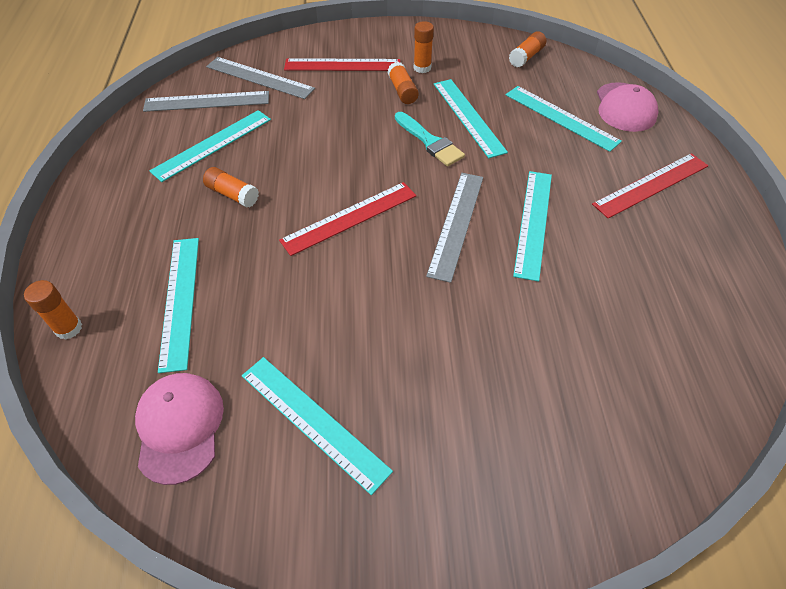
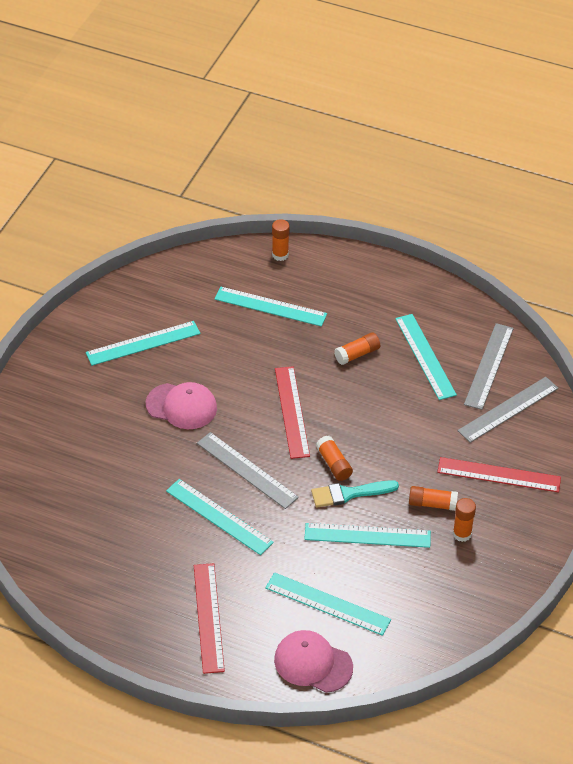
camera: 115 degrees right, 5 degrees down
(179, 427) = (178, 289): pink cap -> pink cap (181, 406)
(342, 65) = (499, 475): red ruler -> red ruler turned 75 degrees clockwise
(526, 57) = (436, 628): orange glue stick -> orange glue stick (334, 464)
(561, 117) = (327, 604): turquoise ruler -> turquoise ruler turned 45 degrees clockwise

